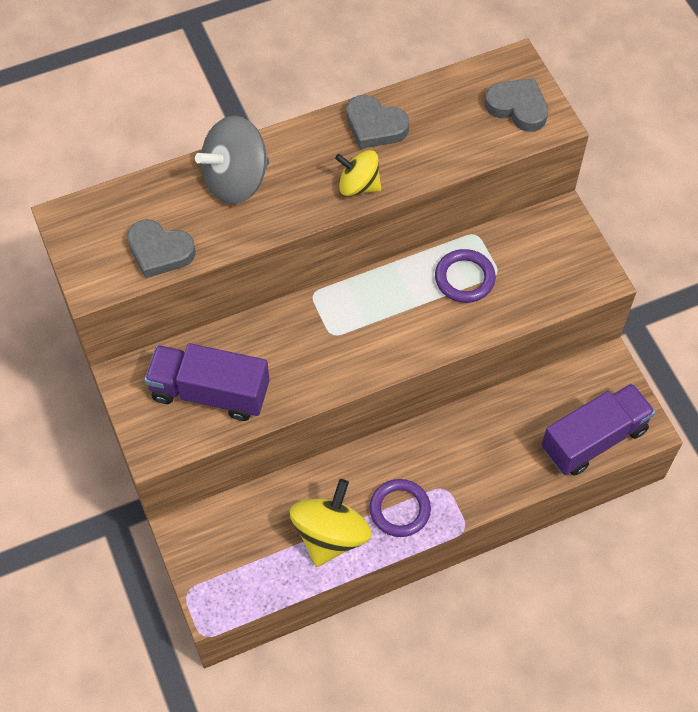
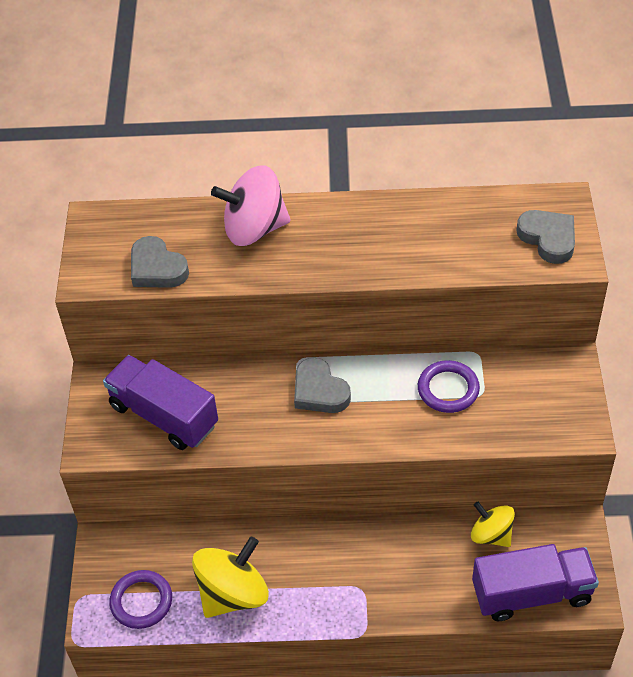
camera: 25 degrees right, 10 degrees down
(236, 180) = (254, 228): grey spinning top -> pink spinning top
(358, 185) = (363, 264): yellow spinning top -> yellow spinning top (491, 534)
(375, 126) = (403, 218): grey heart -> grey heart (319, 391)
(400, 509) = (309, 593): purple ring -> purple ring (141, 601)

